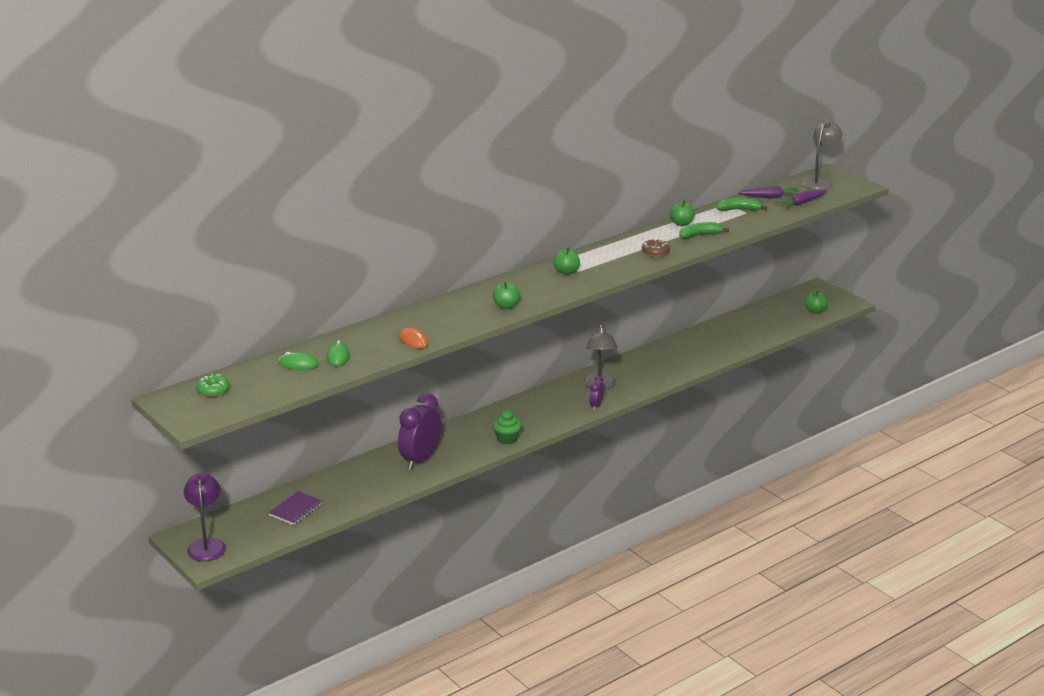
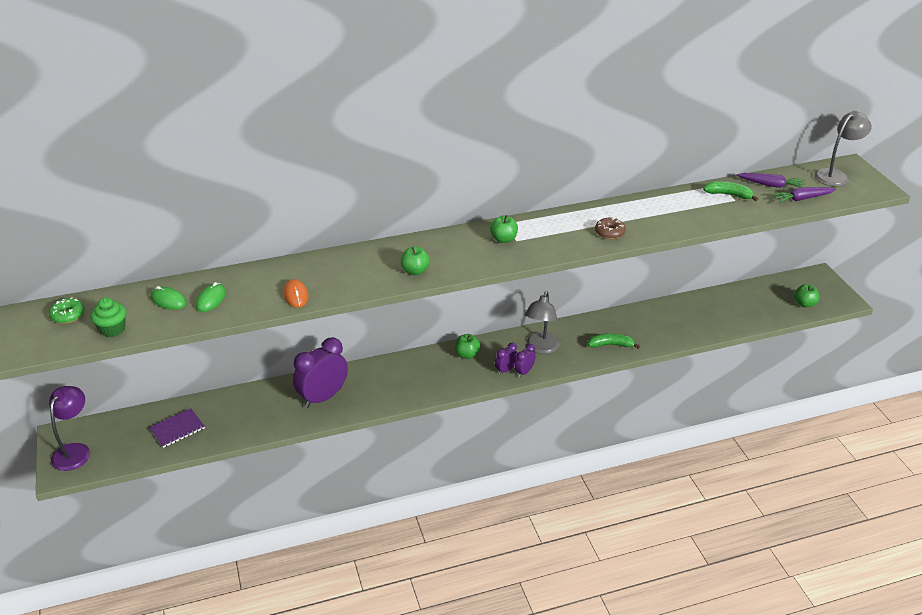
camera: 20 degrees right, 10 degrees up
(507, 439) = (417, 392): green cupcake -> green cupcake (113, 329)
(578, 408) = (505, 370): none -> purple clock
(681, 224) = (658, 201): green apple -> green apple (467, 354)
(700, 235) = (669, 219): green banana -> green banana (611, 345)

